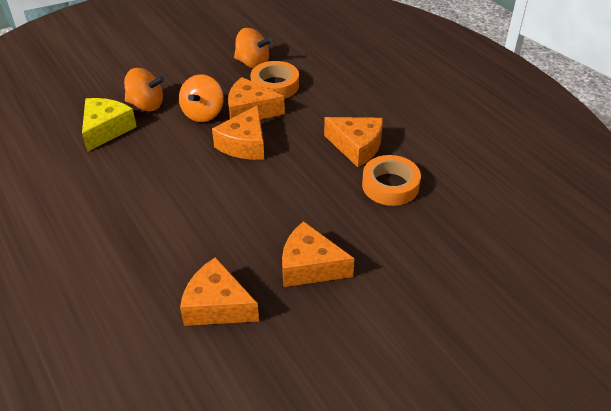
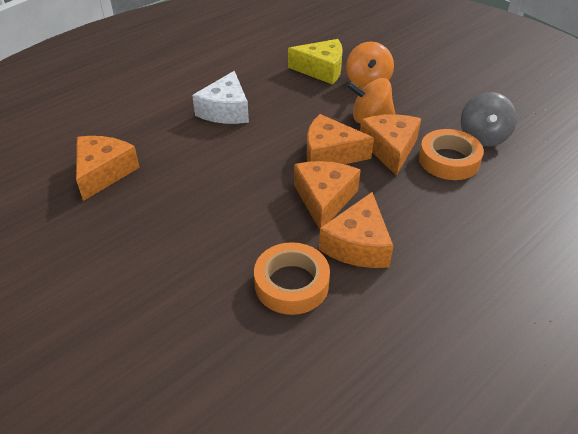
camera: 80 degrees right, 0 degrees up
(145, 204) = (226, 110): none -> white cheese
(253, 63) = (483, 137): orange spinning top -> grey spinning top
(310, 266) = (151, 226): orange cheese -> orange cheese (324, 199)

